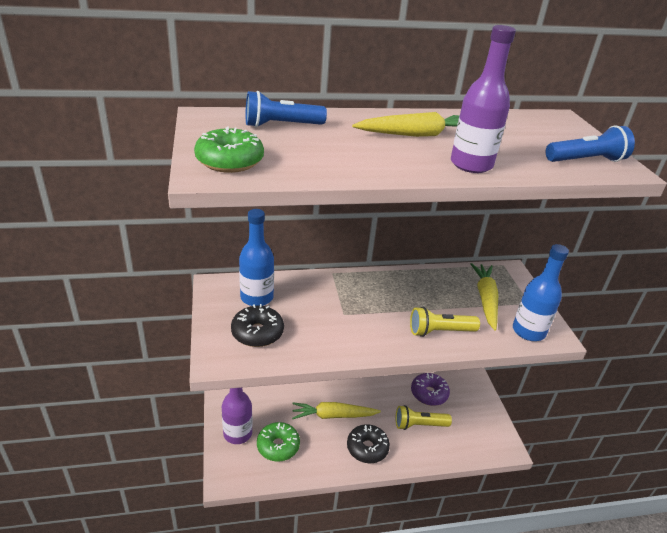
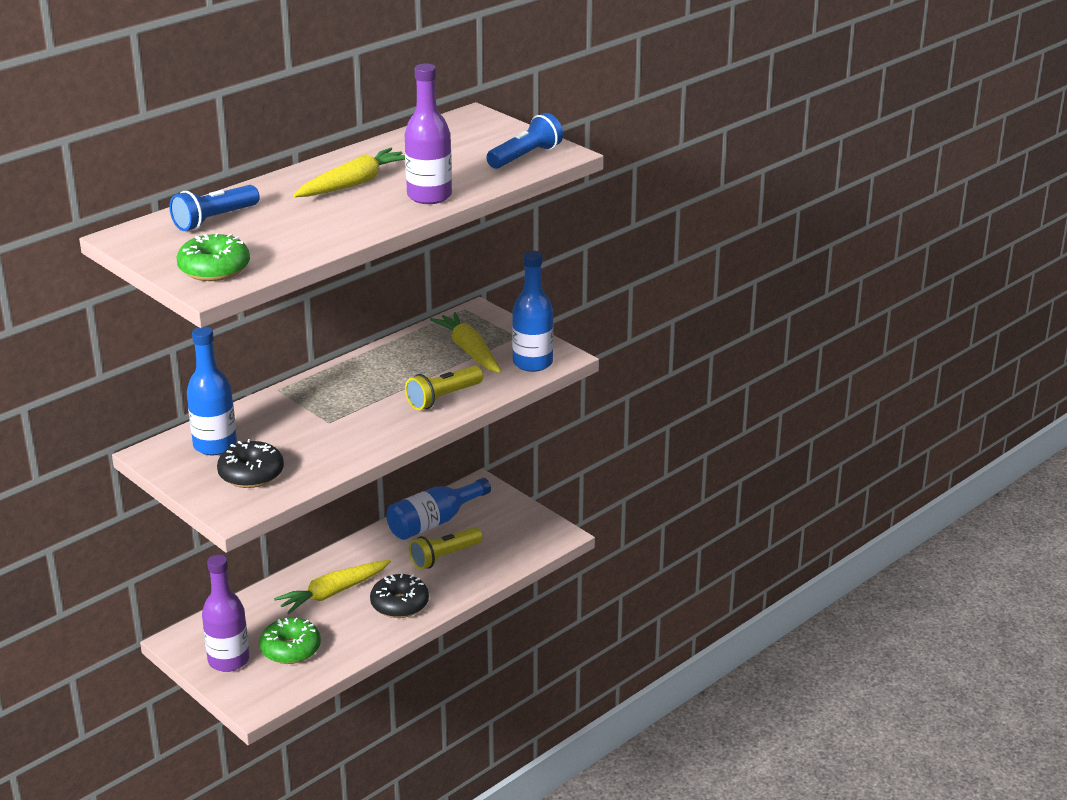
camera: 30 degrees left, 5 degrees down
(429, 393) = (434, 522): purple donut -> blue bottle

